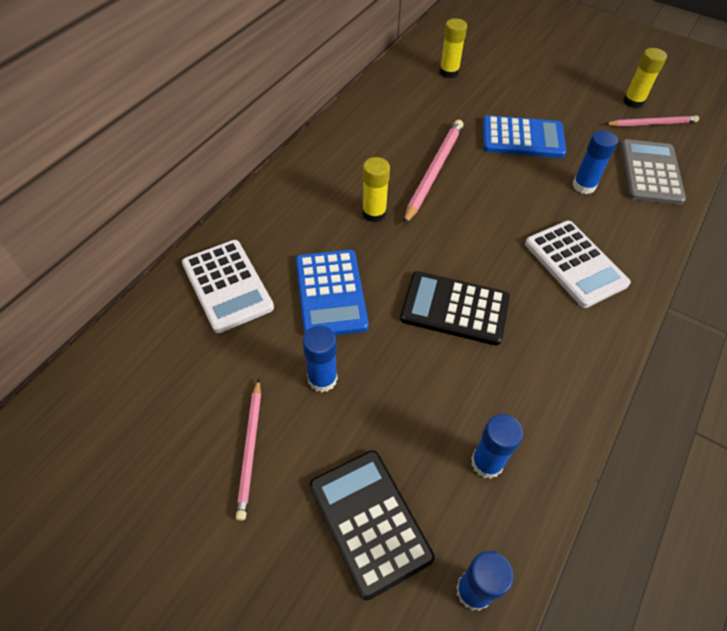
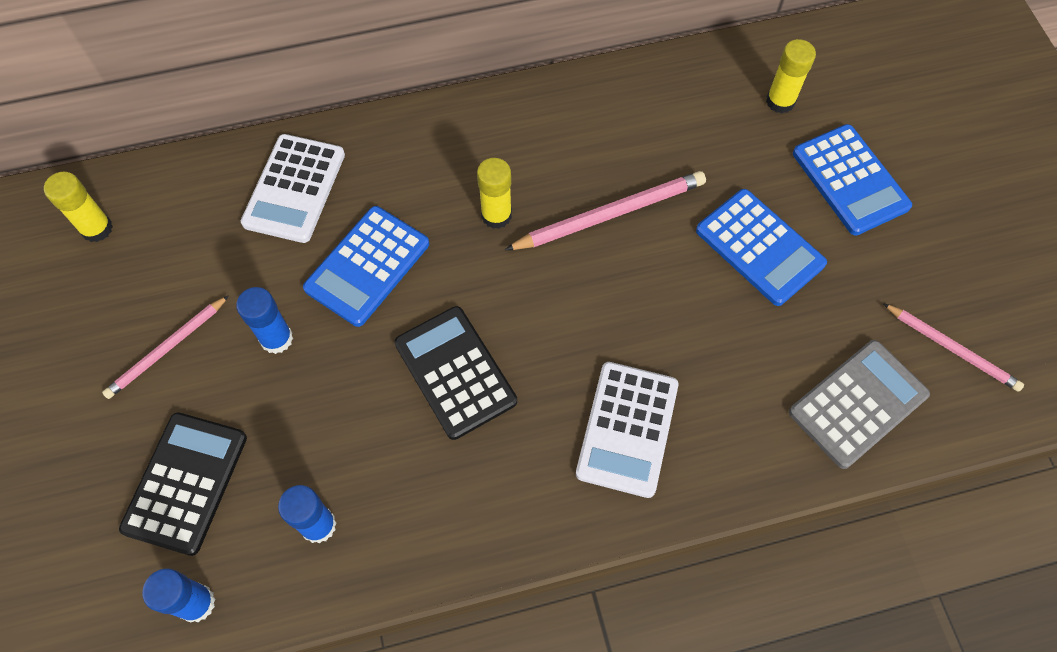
camera: 45 degrees right, 10 degrees up
(522, 85) = (850, 180): none -> blue calculator
(584, 186) = (754, 356): blue glue stick -> none
(633, 102) = (968, 303): yellow glue stick -> yellow glue stick (97, 228)

